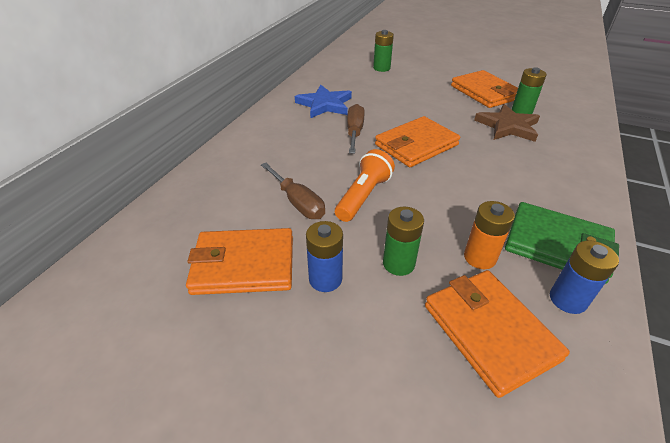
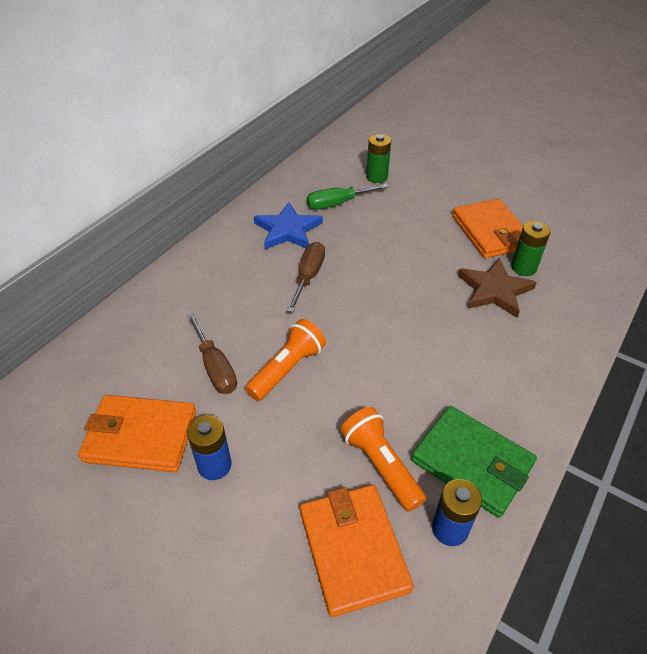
camera: 10 degrees right, 5 degrees up
(358, 85) = (337, 203): none -> green screwdriver
(398, 263) = (293, 459): green battery -> none
(416, 145) = (372, 305): orange wallet -> none
(479, 257) = (380, 465): orange battery -> orange flashlight

